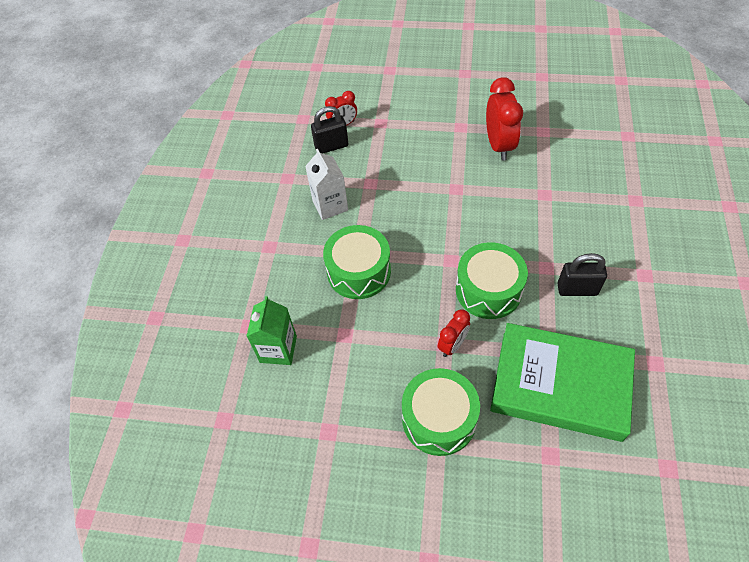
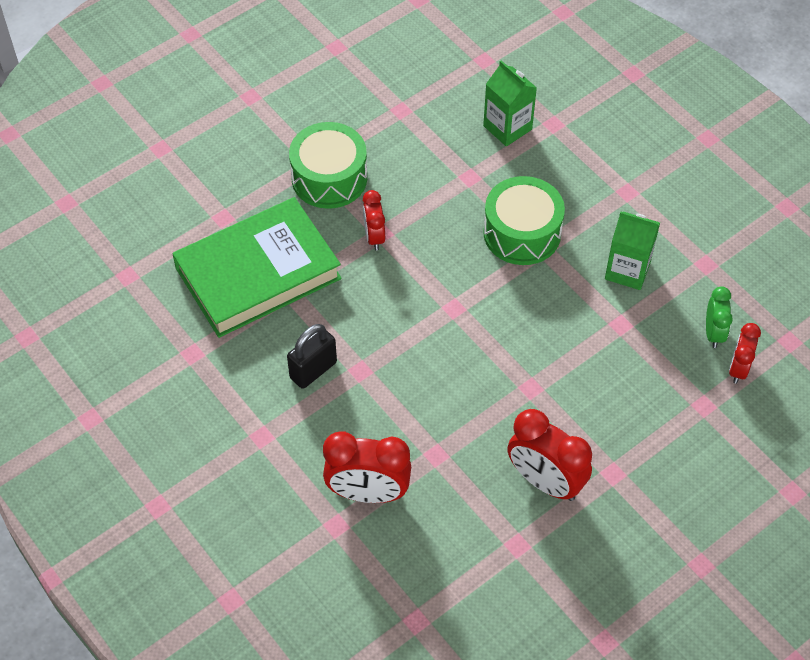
camera: 130 degrees right, 0 degrees up
(330, 205) = (627, 270): white carton -> green carton
(331, 146) = (713, 333): black padlock -> green clock
(488, 290) = (391, 306): green drum -> none
(602, 202) = (368, 493): none -> red clock

